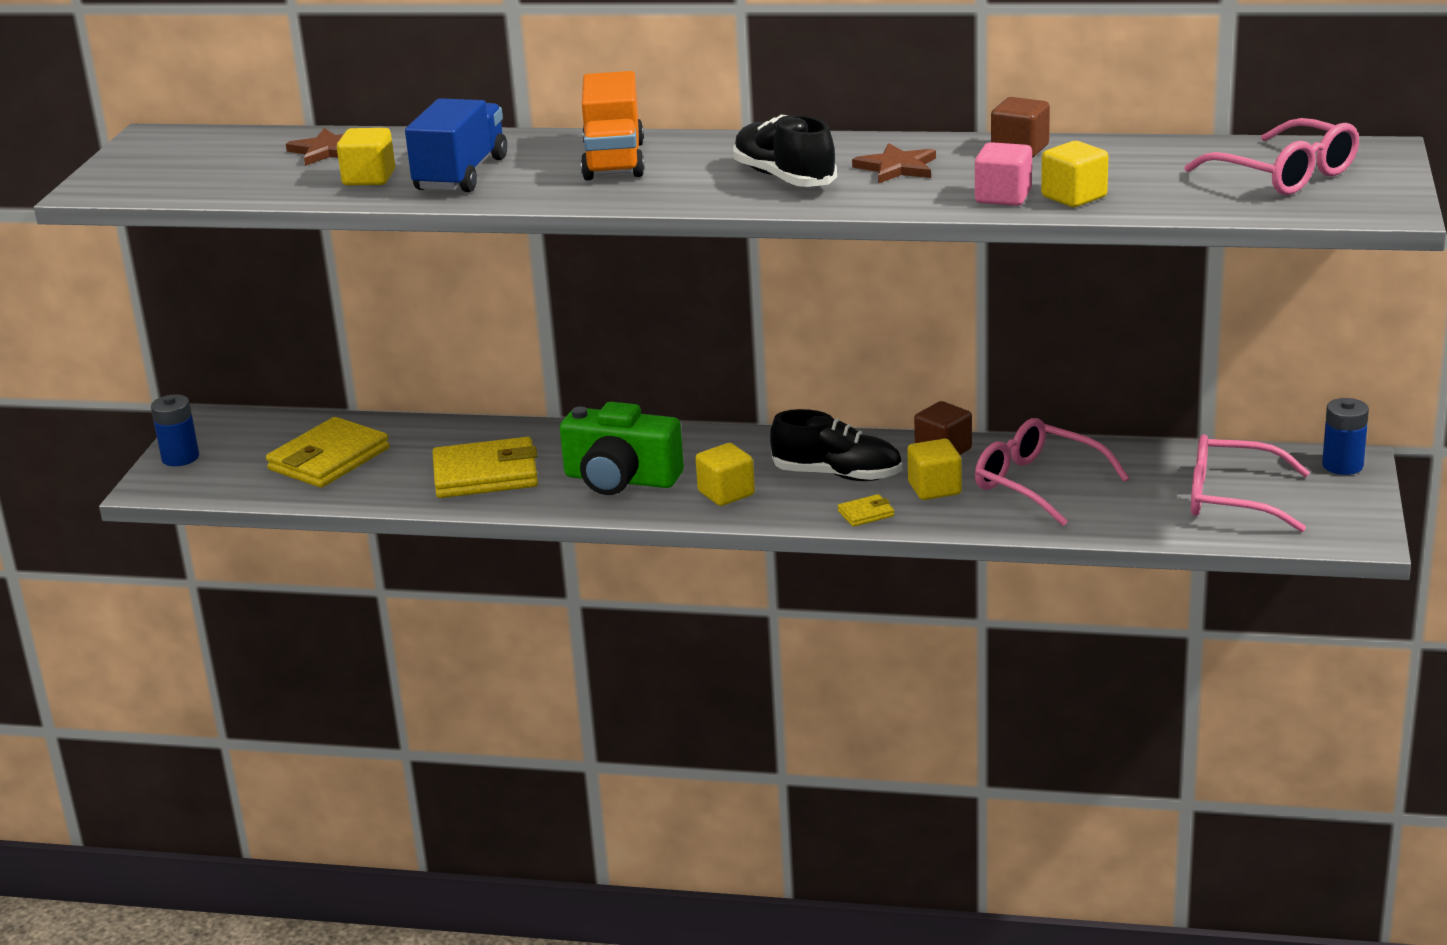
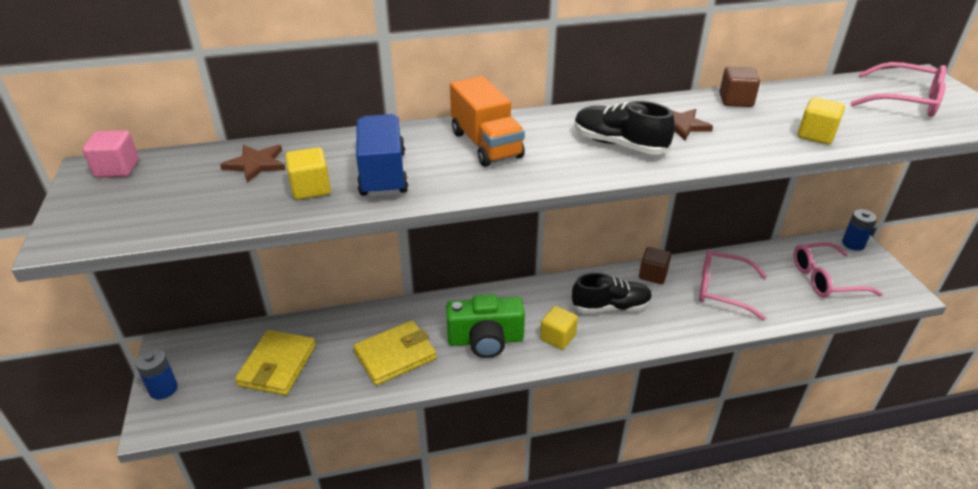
camera: 25 degrees left, 10 degrees up
(866, 514) = (650, 335): yellow wallet -> none
(934, 488) = (671, 306): yellow cube -> none
(1003, 197) = (775, 141): pink cube -> pink cube (117, 169)

